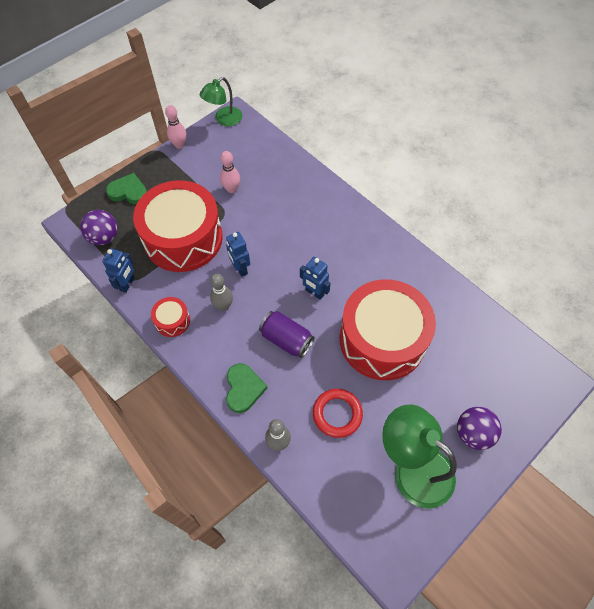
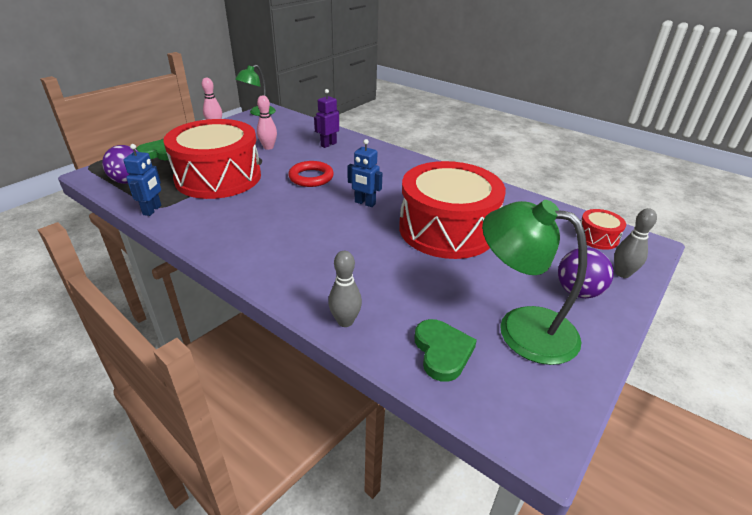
camera: 10 degrees left, 25 degrees down
(172, 321) = (205, 232): red drum -> red drum (597, 237)
(223, 306) = (265, 218): grey bowling pin -> grey bowling pin (622, 273)
(240, 268) = (282, 192): blue robot -> none
(243, 389) = (294, 278): green heart -> green heart (442, 352)
(286, 340) = (340, 237): purple can -> none
(291, 188) = (328, 144): none -> purple robot
(337, 414) = (413, 290): red ring -> red ring (311, 177)

